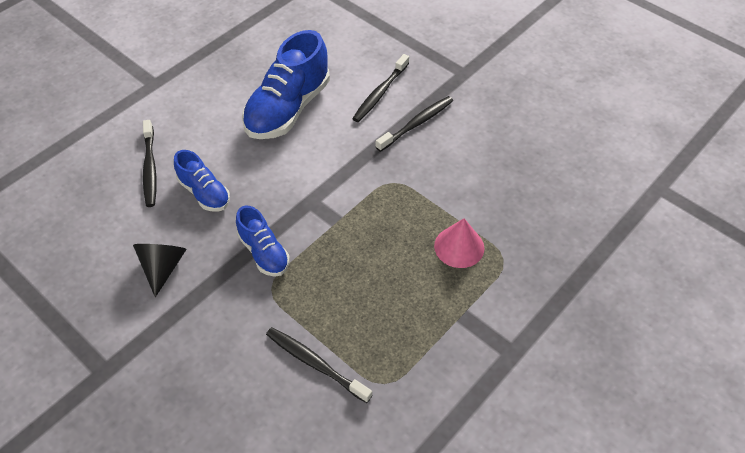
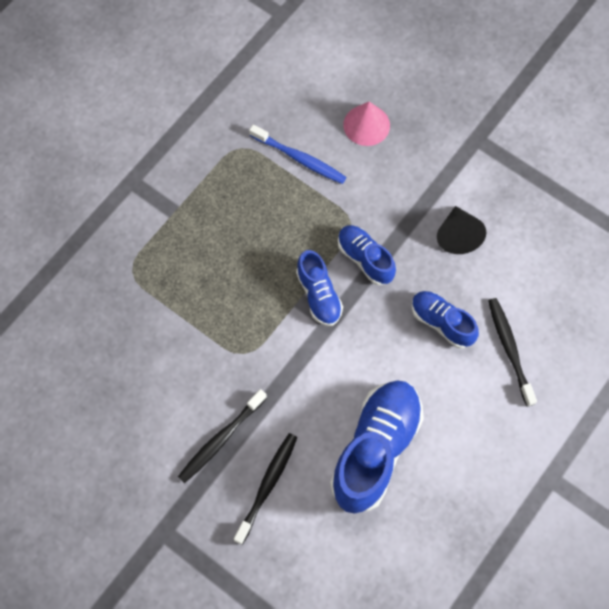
camera: 175 degrees right, 15 degrees up
(316, 224) = (318, 295): none -> blue shoe
(316, 364) = (299, 158): black toothbrush -> blue toothbrush
(459, 247) = (174, 280): pink cone -> pink cone (366, 125)

